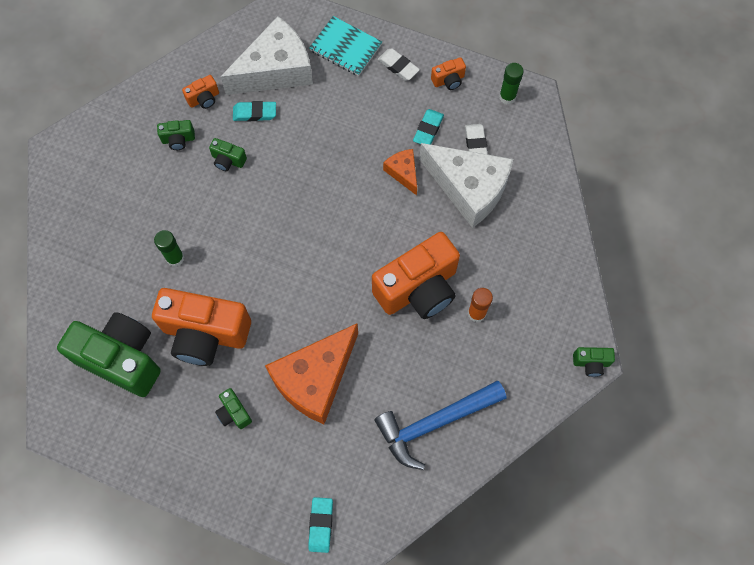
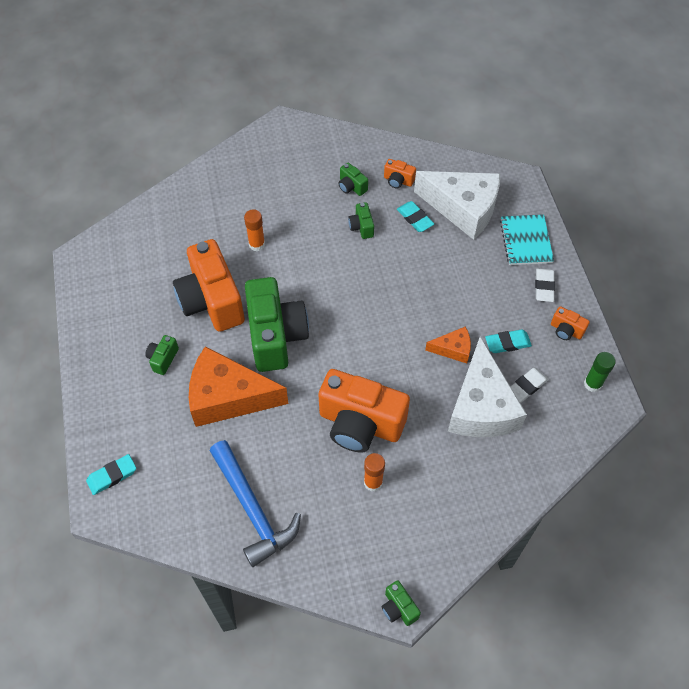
camera: 55 degrees right, 10 degrees down
(122, 359) = (155, 262): green camera -> green camera (276, 336)
(175, 258) = (257, 244): green glue stick -> orange glue stick
(403, 172) = (453, 349): orange cheese -> orange cheese turned 60 degrees clockwise
(435, 423) = (252, 509): blue hammer -> blue hammer turned 150 degrees counterclockwise

